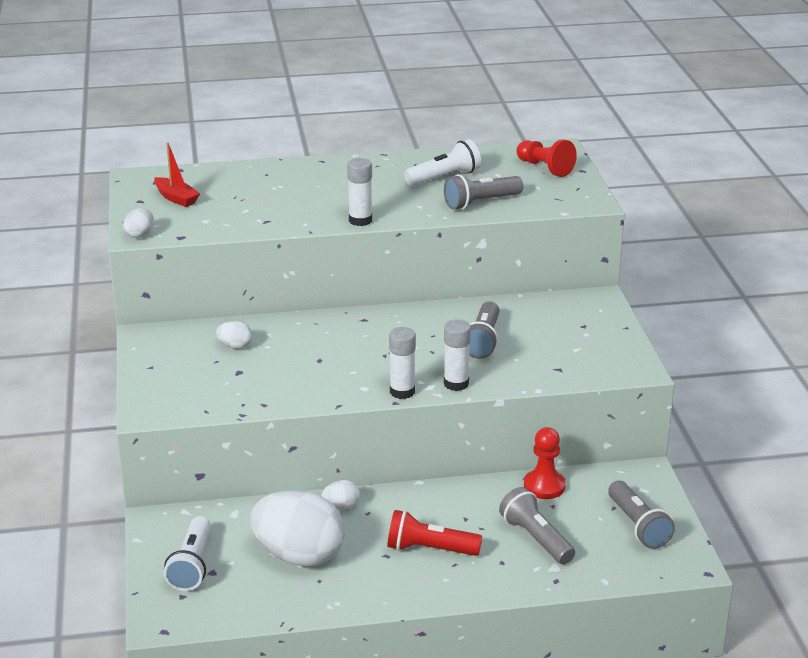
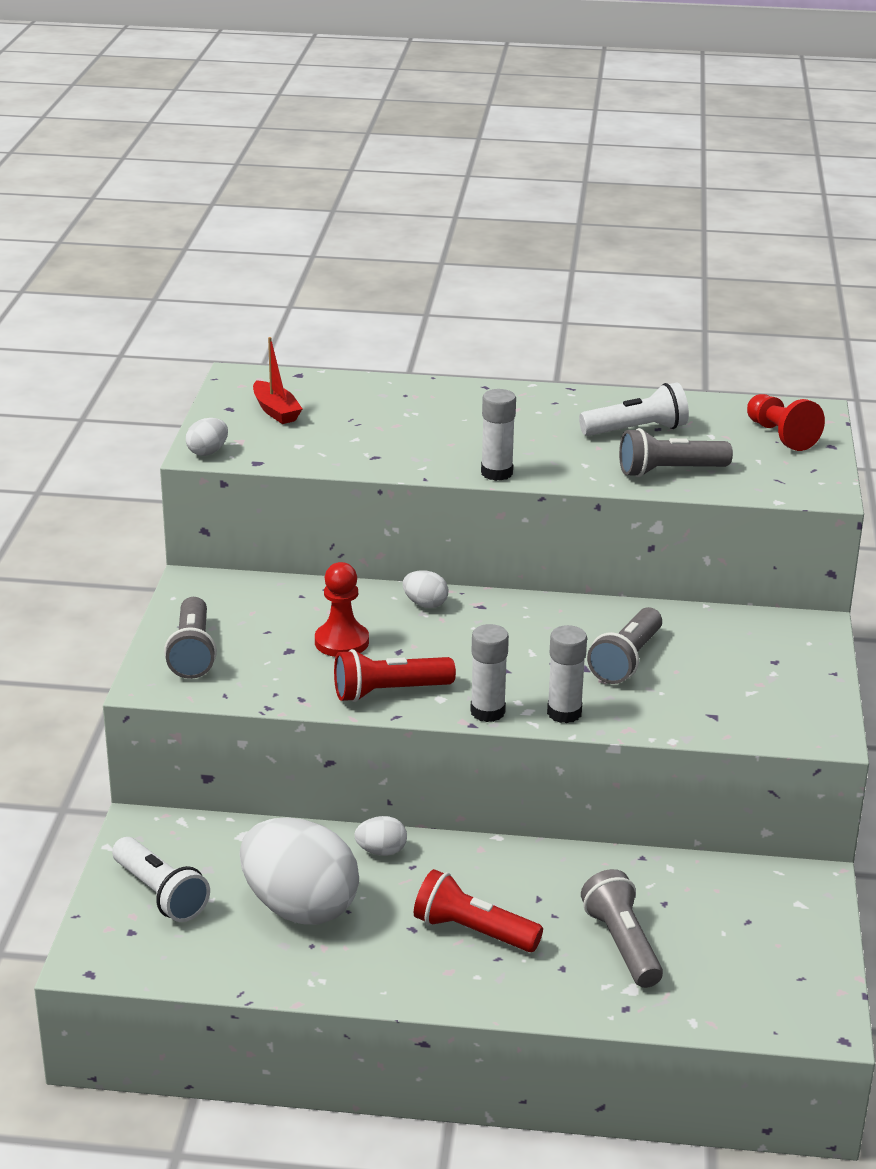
camera: 15 degrees right, 0 degrees up
(192, 565) = (160, 894): white flashlight -> white flashlight turned 60 degrees counterclockwise
(235, 346) = (299, 616): white egg -> white egg (425, 604)
(325, 389) = (389, 692): none -> red flashlight
(544, 486) = (663, 874): red pawn -> red pawn (341, 642)
(638, 526) = (771, 953): grey flashlight -> grey flashlight (192, 653)

